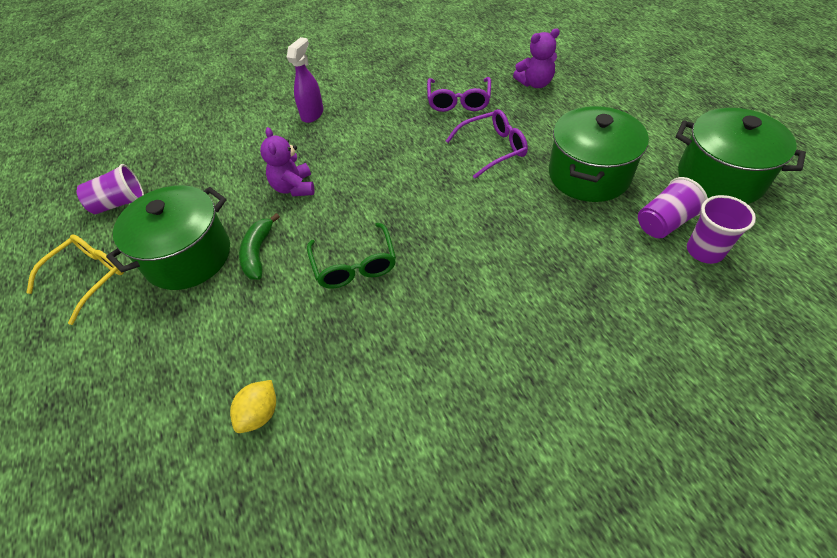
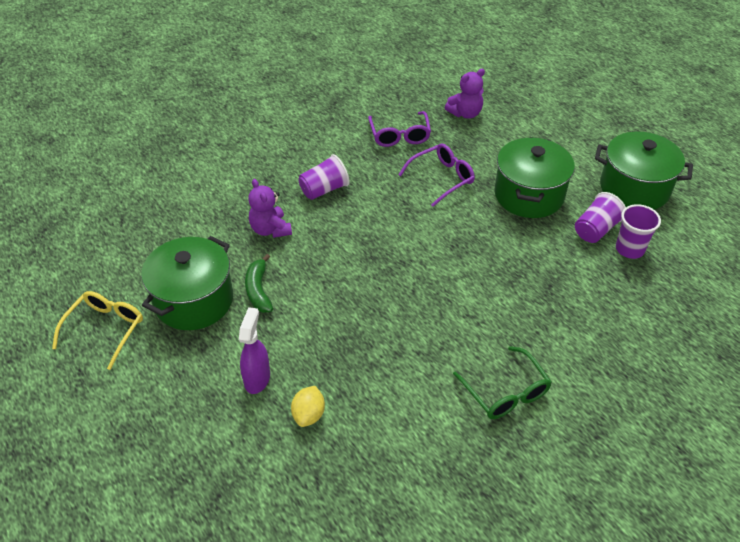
camera: 15 degrees left, 5 degrees down
(120, 203) = (104, 260): purple cup -> purple cup (324, 190)
(312, 114) = (263, 158): purple spray bottle -> purple spray bottle (257, 378)
(354, 265) = (349, 291): green glasses -> green glasses (505, 392)

